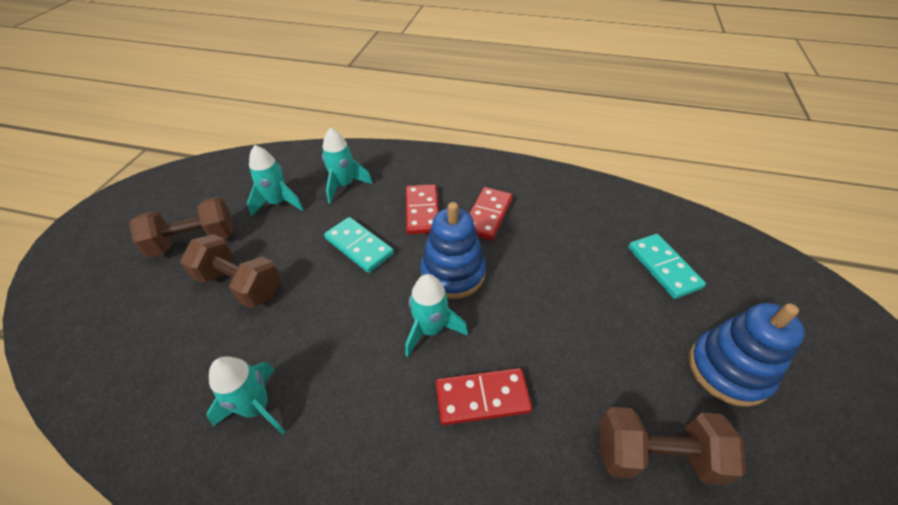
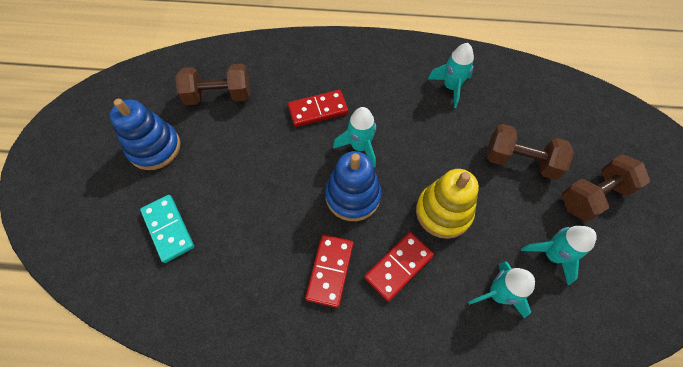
camera: 170 degrees right, 15 degrees up
(359, 246) = (443, 212): turquoise domino -> yellow stacking toy
(422, 211) = (398, 266): red domino -> red domino turned 60 degrees clockwise

